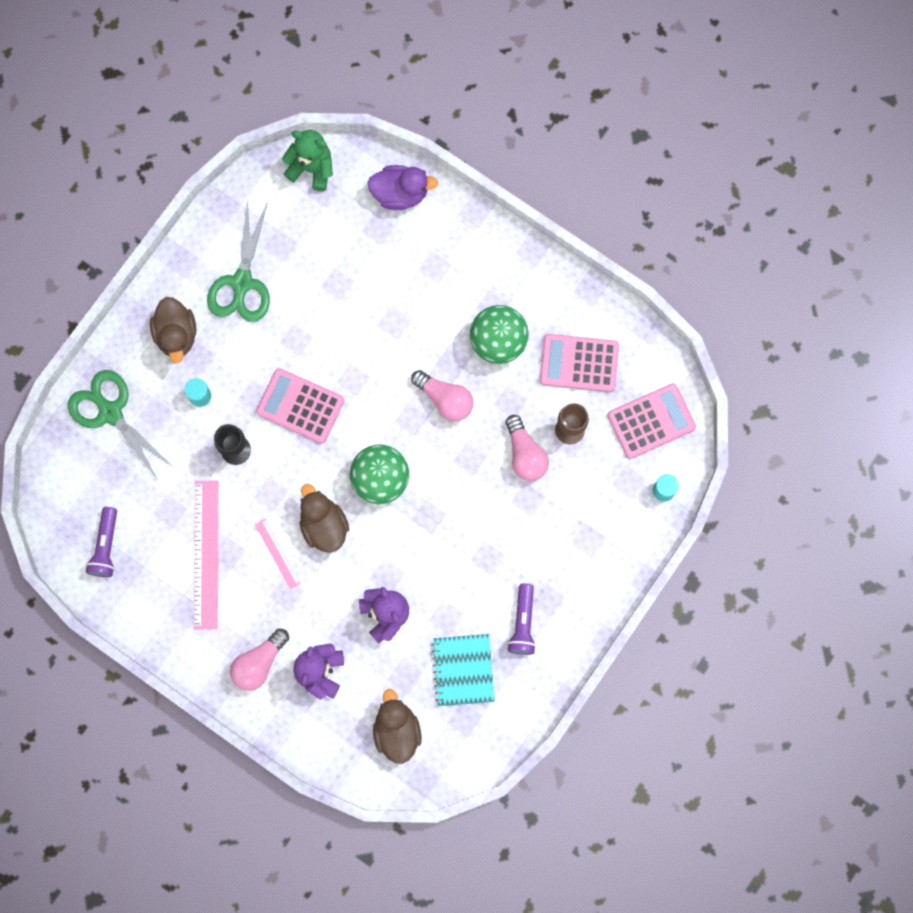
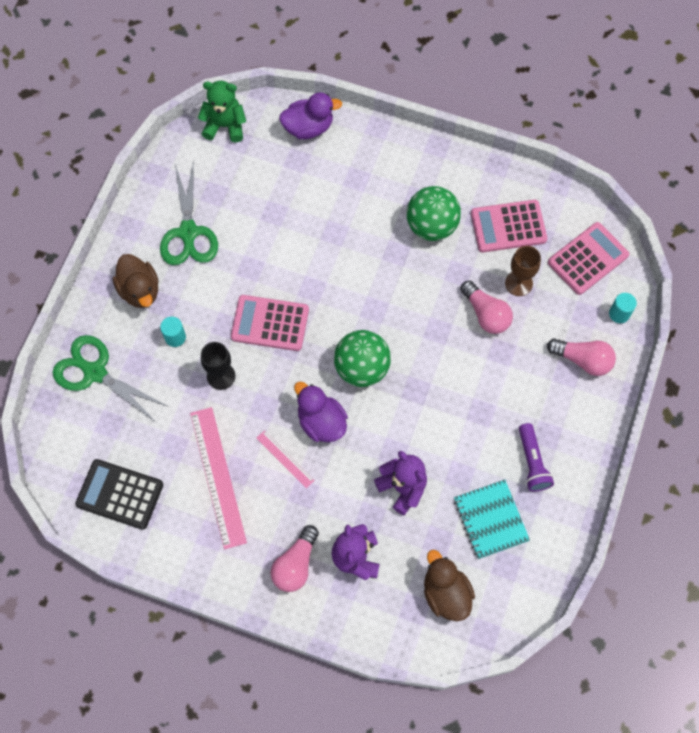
camera: 15 degrees left, 10 degrees down
(106, 546) = (120, 494): purple flashlight -> black calculator
(324, 525) = (321, 422): brown duck -> purple duck
(445, 399) = (399, 285): pink light bulb -> pink light bulb (582, 360)

